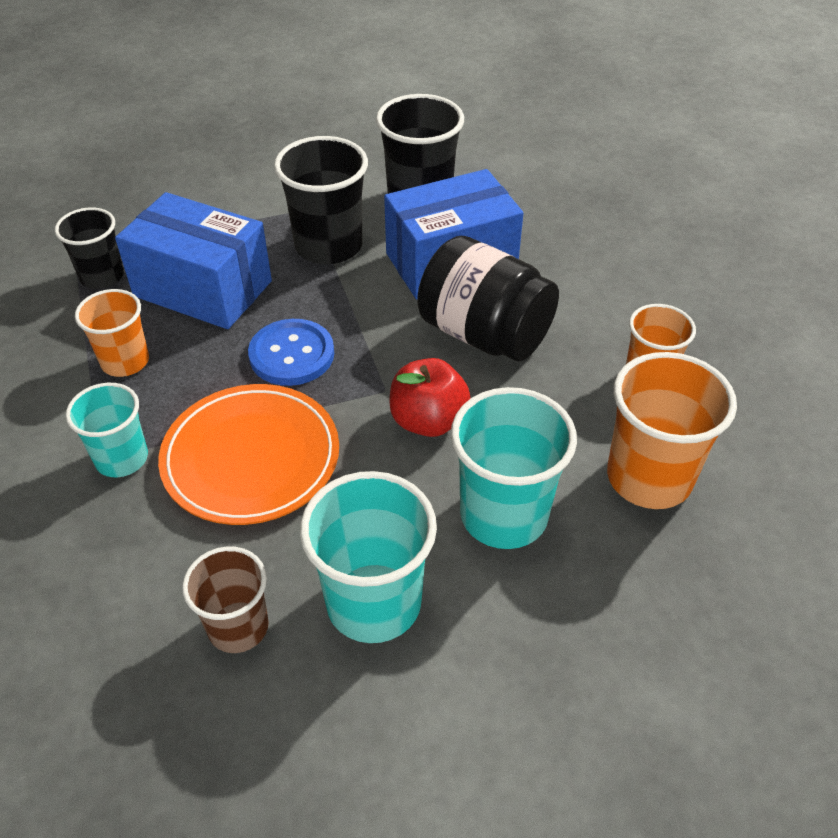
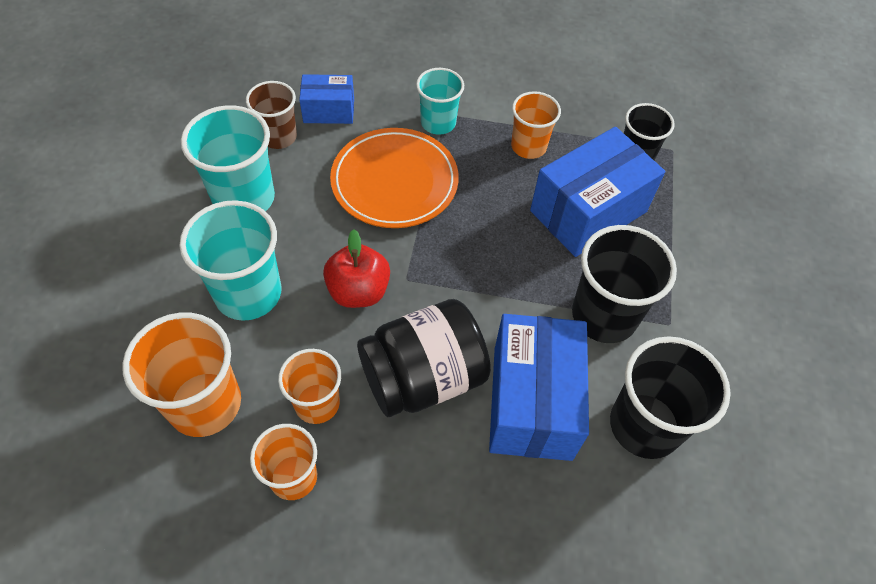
camera: 115 degrees right, 10 degrees up
(153, 592) = (329, 111): none -> blue box
(292, 354) = (479, 238): blue button -> none
(572, 394) = (317, 403): none -> orange cup

